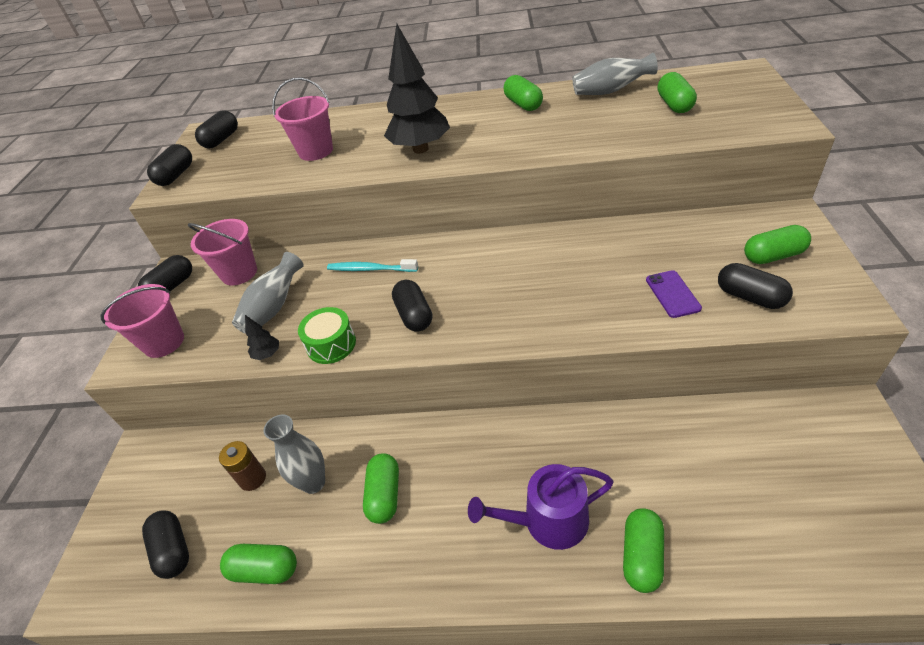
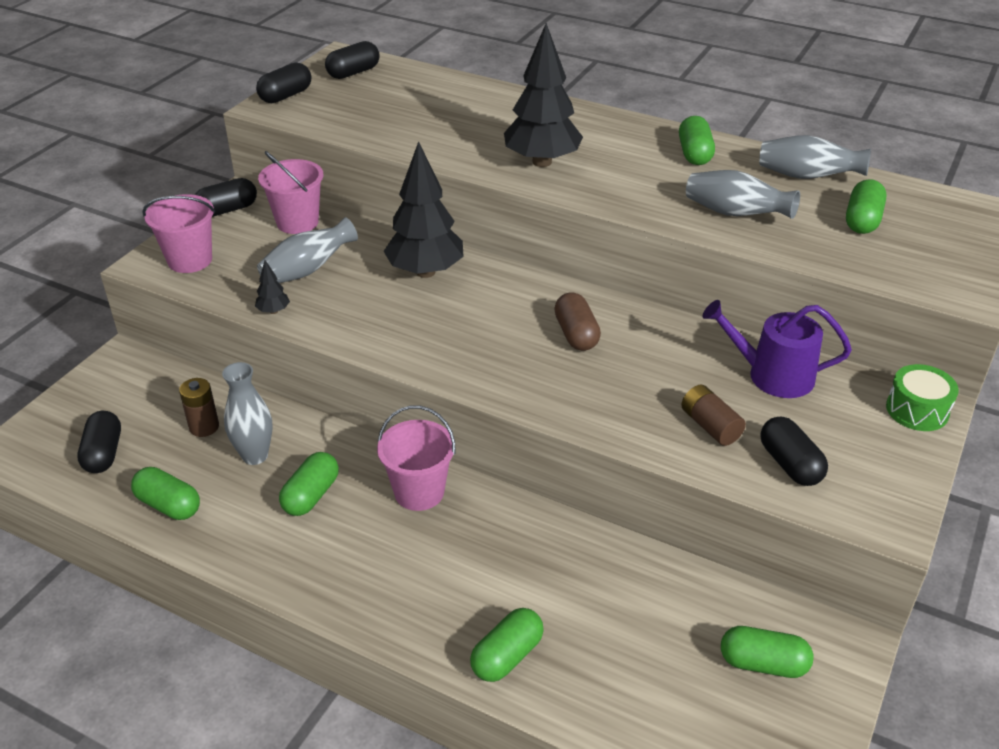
camera: 20 degrees right, 5 degrees down
(316, 151) = (436, 122): pink bucket -> pink bucket (419, 492)
(331, 344) = (336, 327): green drum -> green drum (917, 410)
(371, 269) = (425, 272): turquoise toothbrush -> black tree
(414, 315) = (433, 334): black capsule -> none
(521, 268) = (576, 334): none -> brown capsule
(548, 521) = (443, 587): purple watering can -> purple watering can (772, 375)
(589, 132) = (735, 214): none -> grey vase
(672, 294) = (710, 426): purple phone -> brown battery
(773, 256) = (860, 437): green capsule -> green capsule (763, 663)

